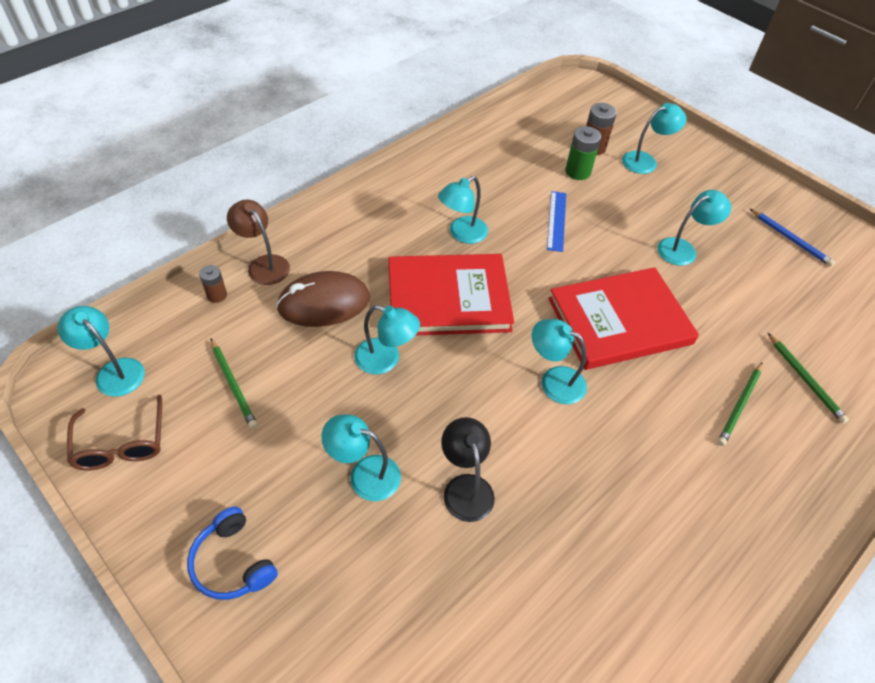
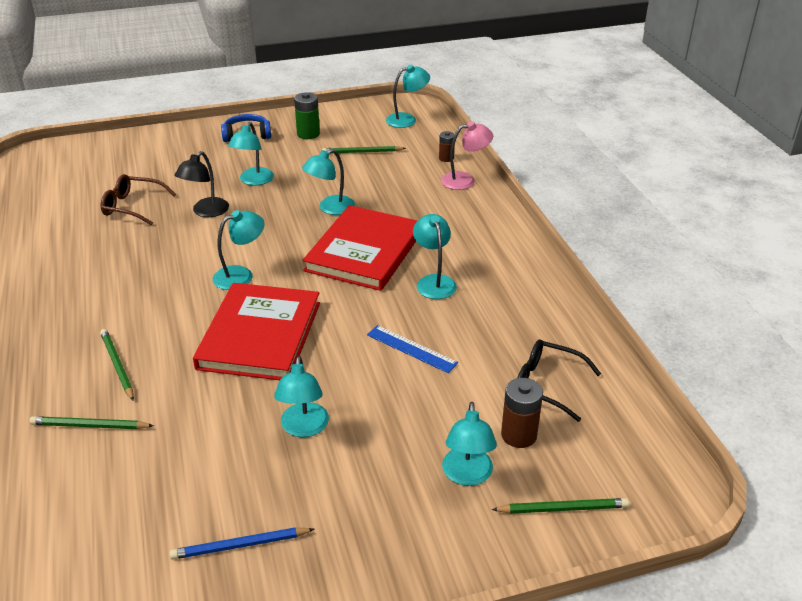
camera: 120 degrees right, 15 degrees down
(121, 444) = (351, 116): brown glasses -> brown glasses (132, 206)
(264, 264) = (465, 180): brown lamp -> pink lamp
(324, 303) = (405, 196): brown mouse -> none
(364, 474) = (253, 181): turquoise lamp -> turquoise lamp turned 150 degrees clockwise
(465, 487) = (206, 212): black lamp -> black lamp turned 105 degrees clockwise
(536, 145) = (546, 384): none -> black glasses
(578, 172) = (480, 399): green battery -> green battery (308, 134)
(632, 120) = (562, 508): none -> green pencil

